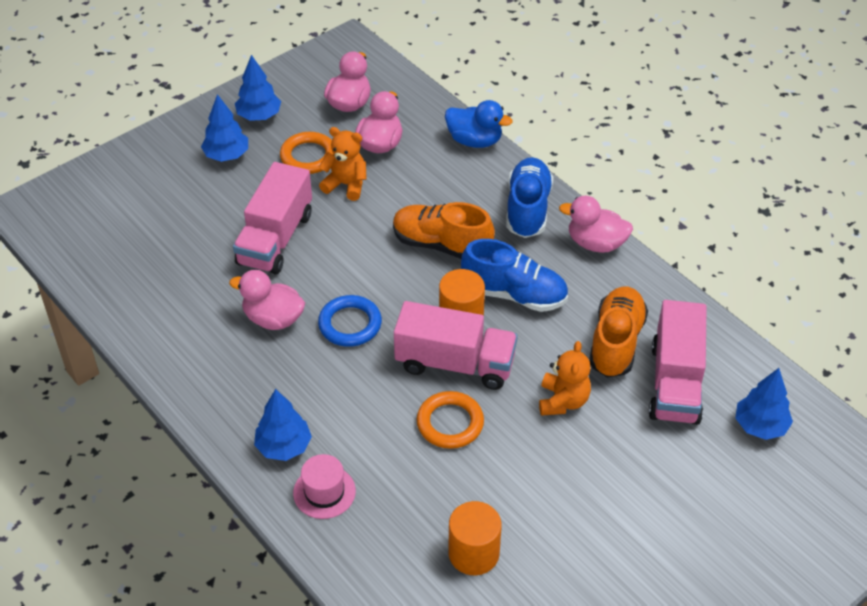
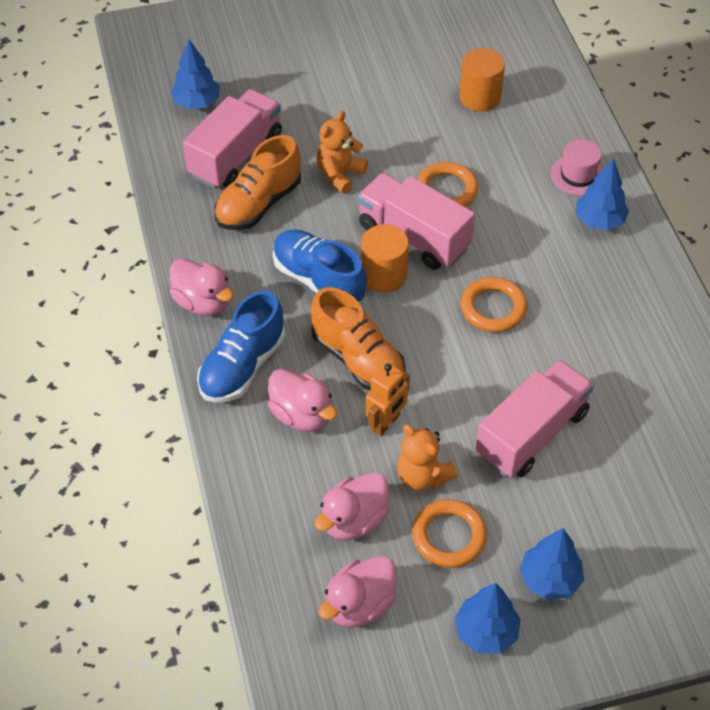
camera: 155 degrees left, 5 degrees up
(273, 319) = (567, 341): pink duck -> pink duck (302, 415)
(350, 324) = (493, 308): blue ring -> orange ring
(392, 209) = (386, 423): none -> orange robot
(474, 140) = (240, 480): blue duck -> none

